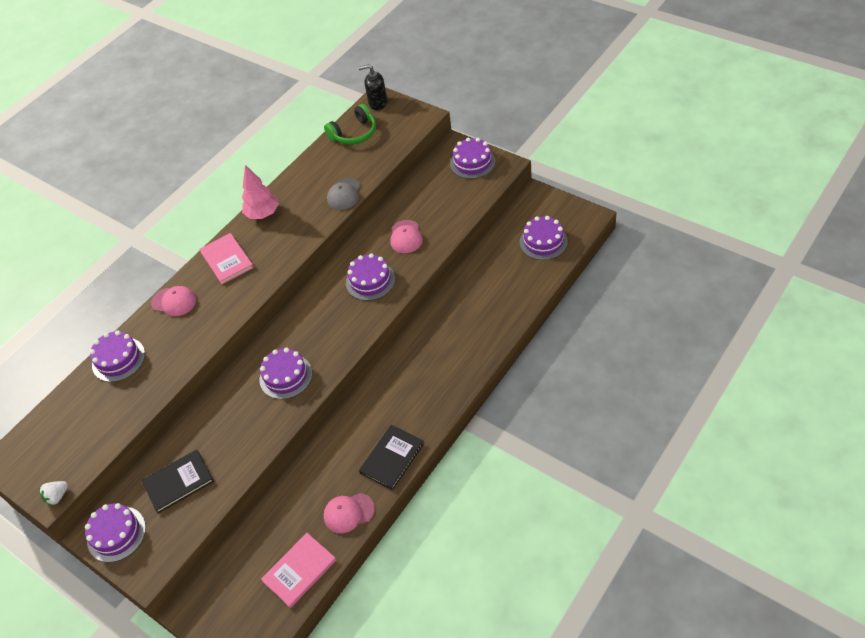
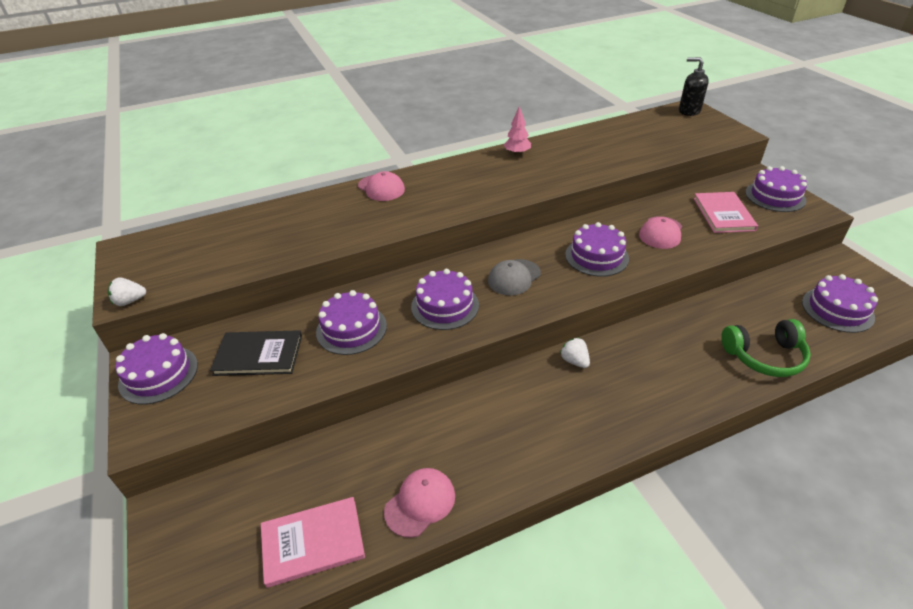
camera: 25 degrees right, 10 degrees down
(118, 359) = (293, 212): purple cake -> purple cake (351, 329)
(227, 260) = (456, 175): pink book -> pink book (723, 214)
(263, 214) = (517, 153): pink tree -> pink tree, size x0.66
(344, 194) = (611, 165): grey cap -> grey cap (514, 277)
(348, 513) = (420, 503): pink cap -> pink cap turned 120 degrees clockwise
(354, 133) = (650, 125): green headphones -> green headphones (764, 356)
(392, 458) = (515, 464): black book -> none
(393, 368) = (574, 361): none -> white strawberry

